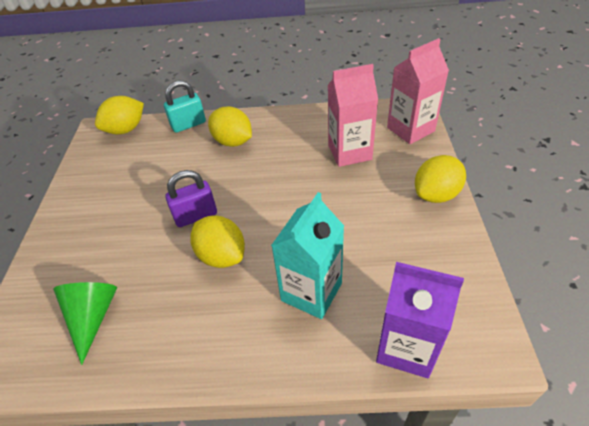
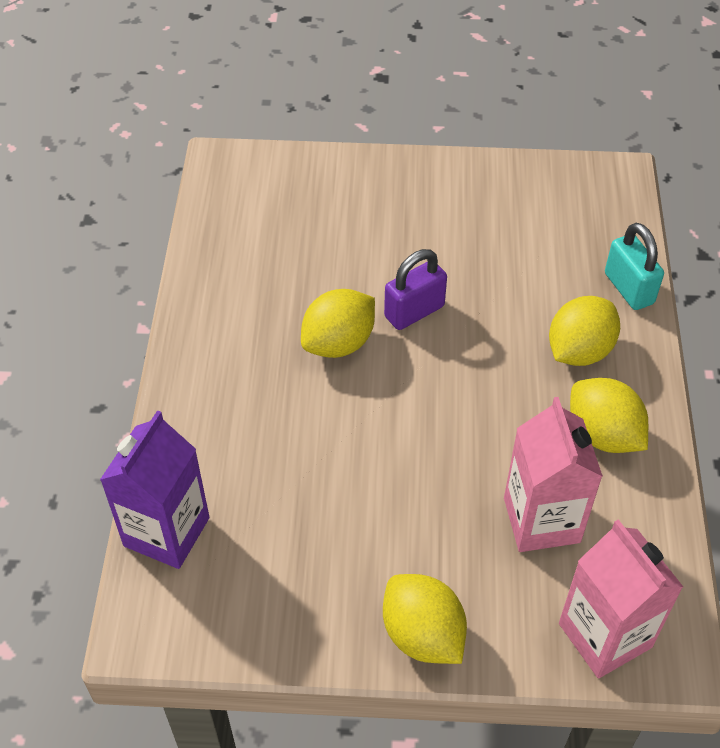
camera: 90 degrees right, 5 degrees up
(93, 317) = (270, 229): green cone -> none
(126, 129) = (617, 209): yellow lemon -> yellow lemon (603, 434)
(196, 216) = (414, 311): purple padlock -> purple padlock turned 75 degrees clockwise
(311, 292) = (264, 439): turquoise carton -> none

